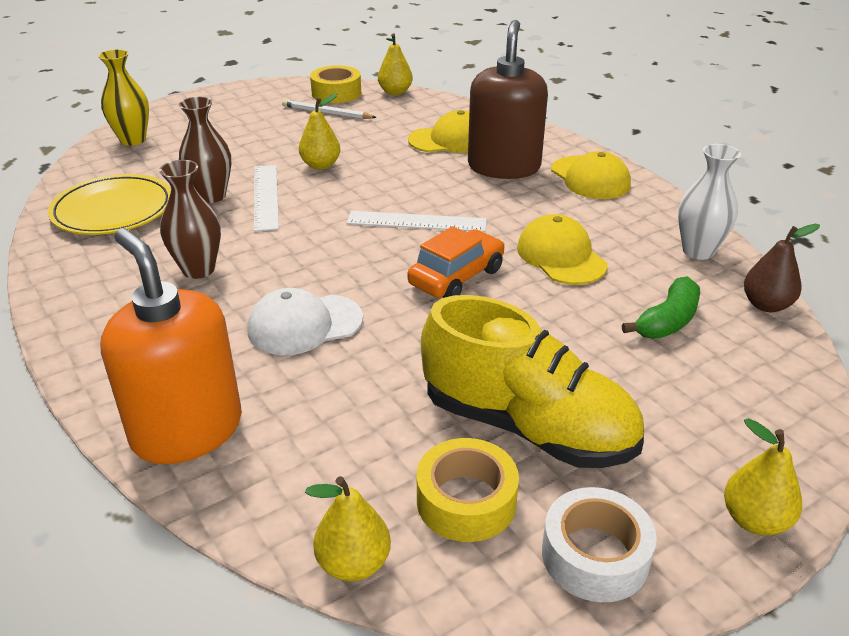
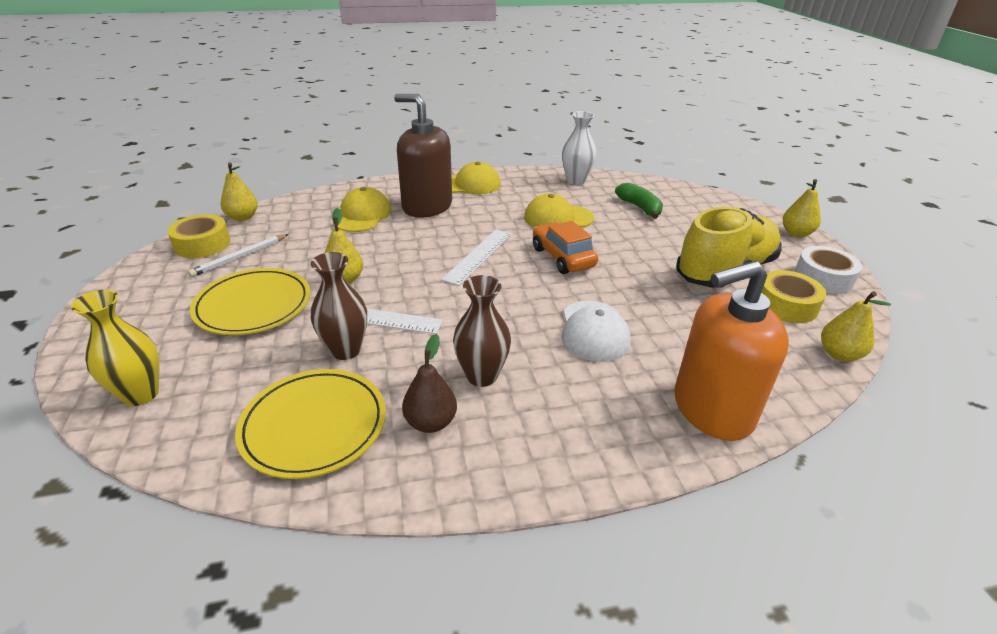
camera: 70 degrees left, 0 degrees up
(257, 141) = (253, 305): none -> yellow plate
(766, 305) = (635, 181): brown pear -> brown pear (430, 422)

